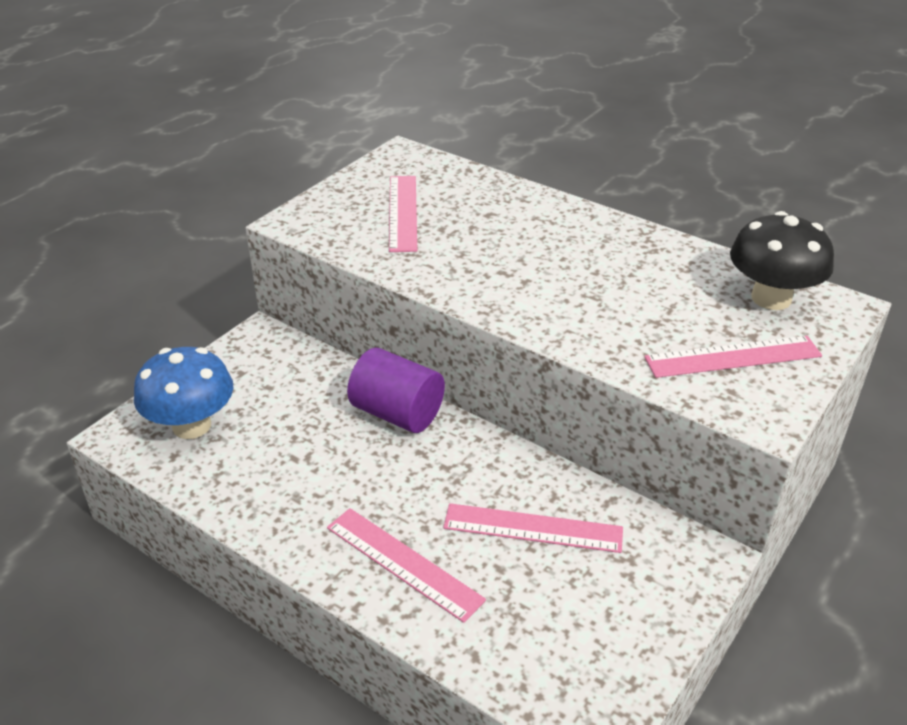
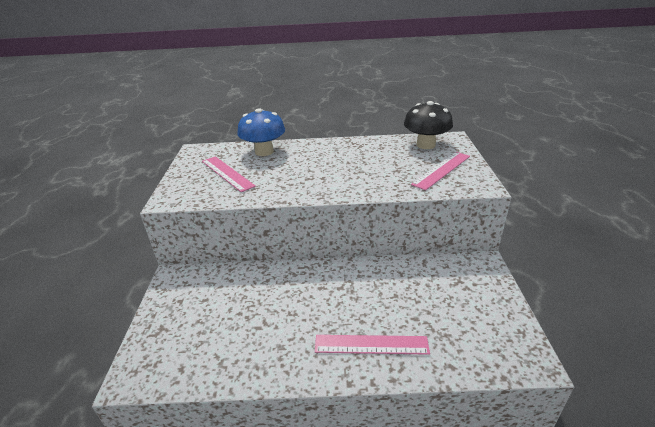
camera: 35 degrees left, 5 degrees down
(191, 425) = (177, 345): blue mushroom -> blue mushroom (264, 152)
(397, 413) = (290, 276): purple cylinder -> none
(533, 528) = (408, 292): pink ruler -> none

